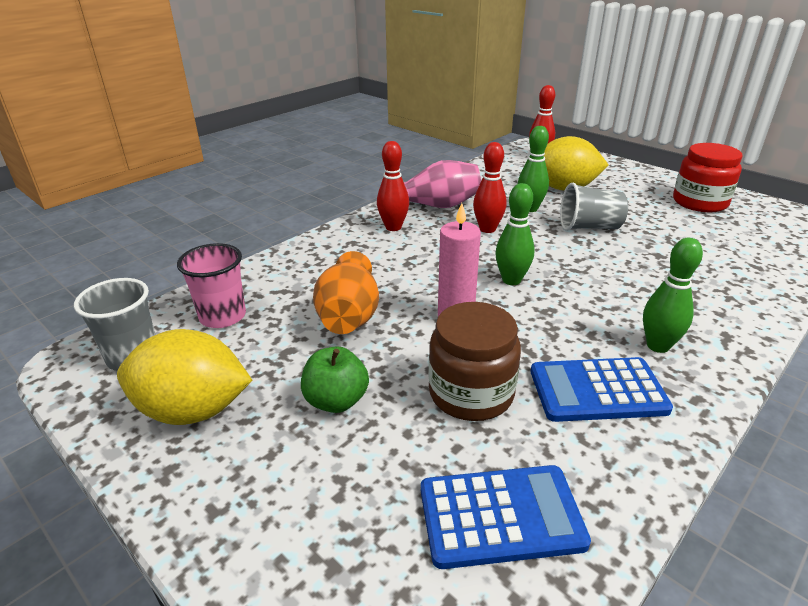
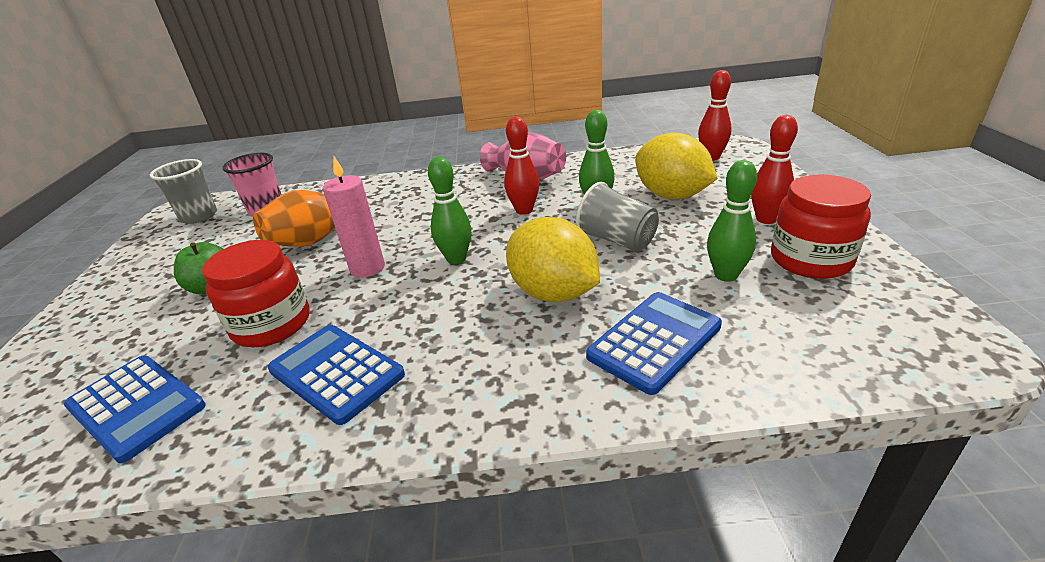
camera: 45 degrees right, 0 degrees up
(193, 410) = (164, 257): yellow lemon -> yellow lemon (553, 293)
(393, 227) = (461, 185): red bowling pin -> red bowling pin (766, 219)
(471, 393) = (272, 324): brown jar -> red jar
(658, 346) = (449, 369): green bowling pin -> green bowling pin (726, 275)
(718, 274) = (654, 341): none -> blue calculator

